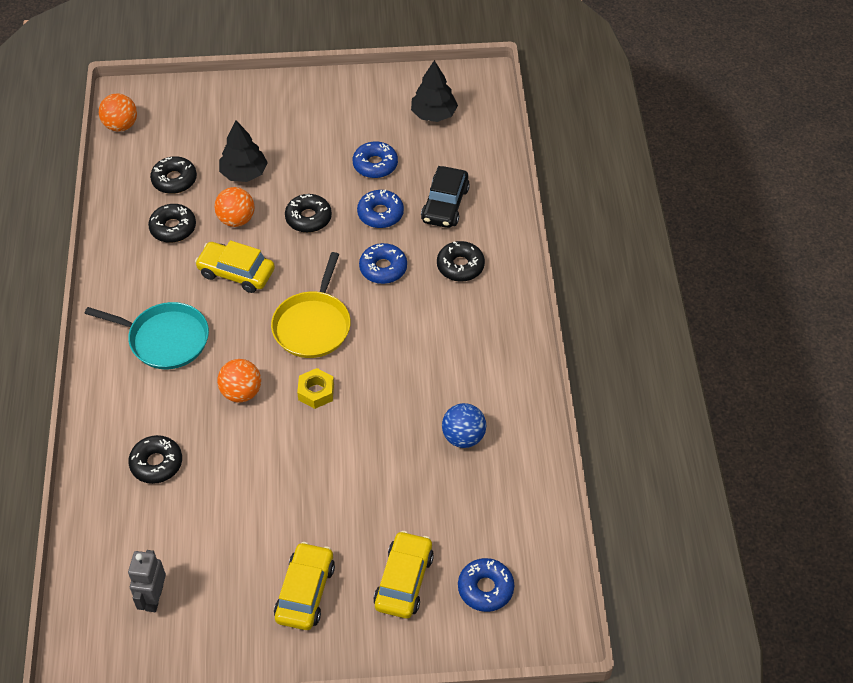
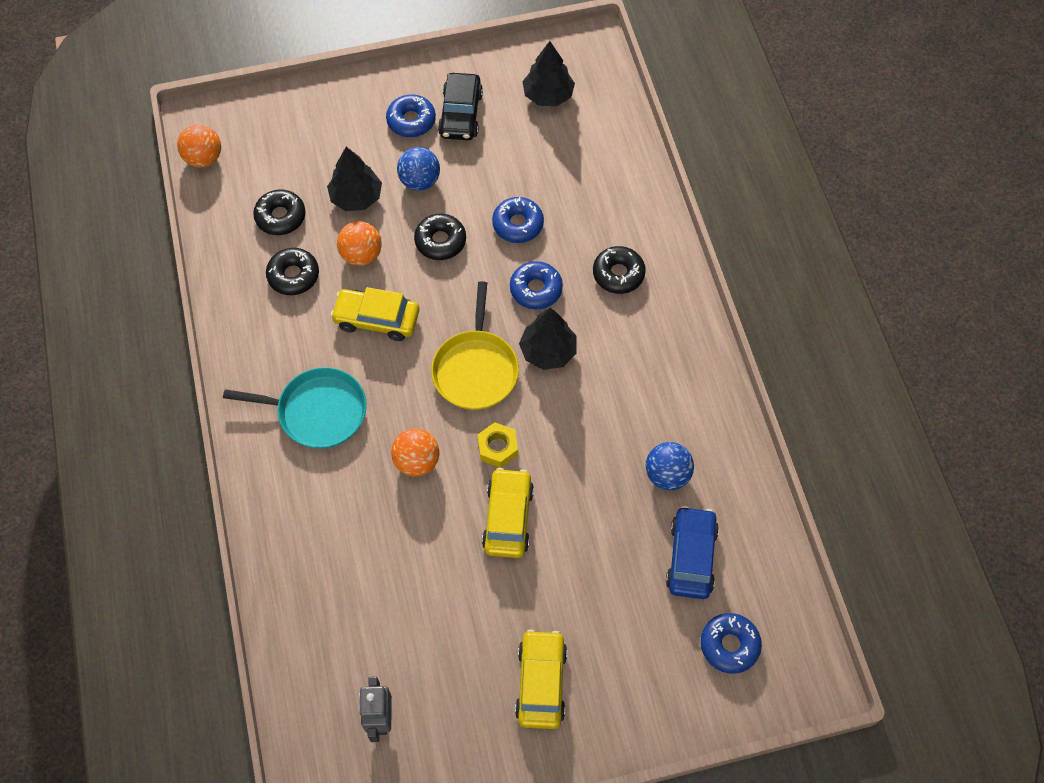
camera: 10 degrees left, 10 degrees up
(156, 463) = (344, 561): black donut -> none
(303, 168) = (420, 181): none -> blue ball
(375, 165) = (498, 166): blue donut -> blue donut (411, 121)
(381, 320) = (548, 351): none -> black tree
(403, 580) = (642, 651): yellow car -> yellow car (508, 518)
(445, 205) = (585, 203): black car -> black car (461, 114)
(468, 509) = (691, 557): none -> blue car

